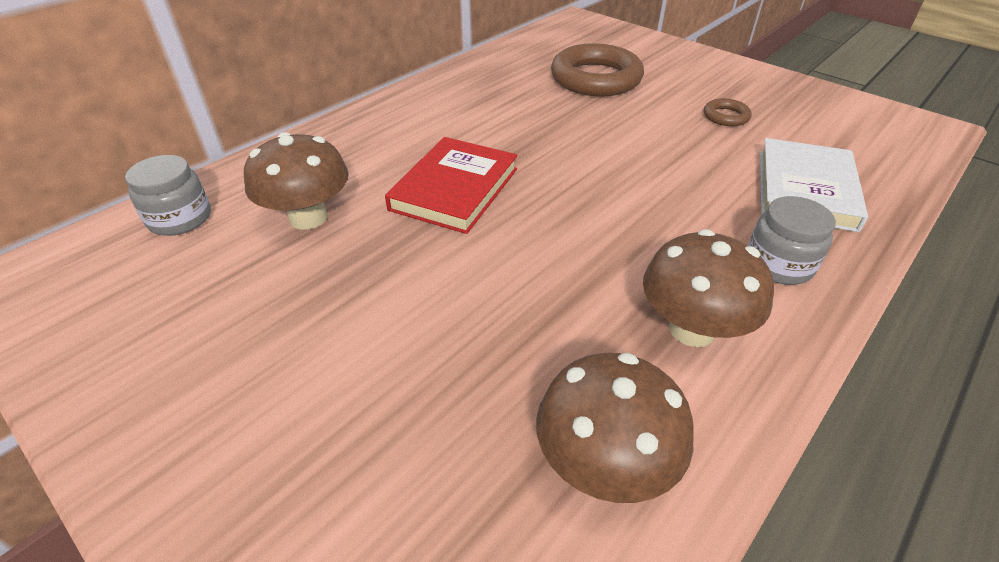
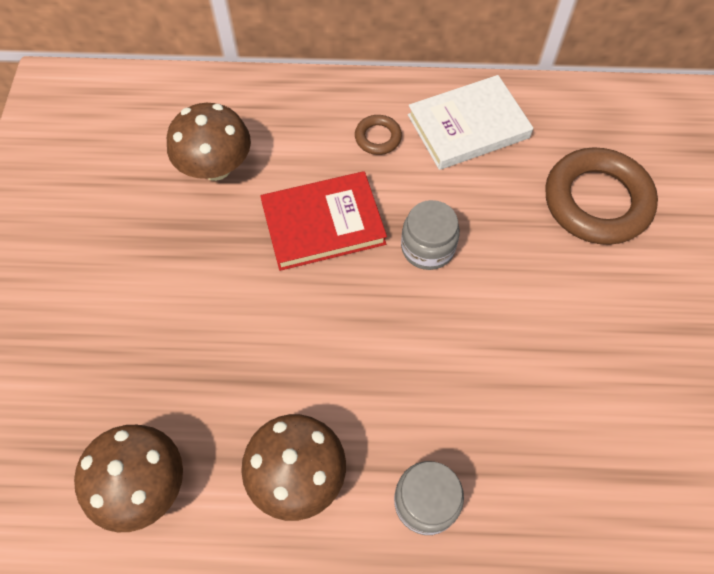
camera: 50 degrees right, 20 degrees up
(180, 218) = (156, 104): grey jar -> grey jar (427, 247)
(726, 116) = (637, 350): brown ring -> brown ring (378, 137)
(805, 189) = (564, 478): white book -> white book (468, 126)

